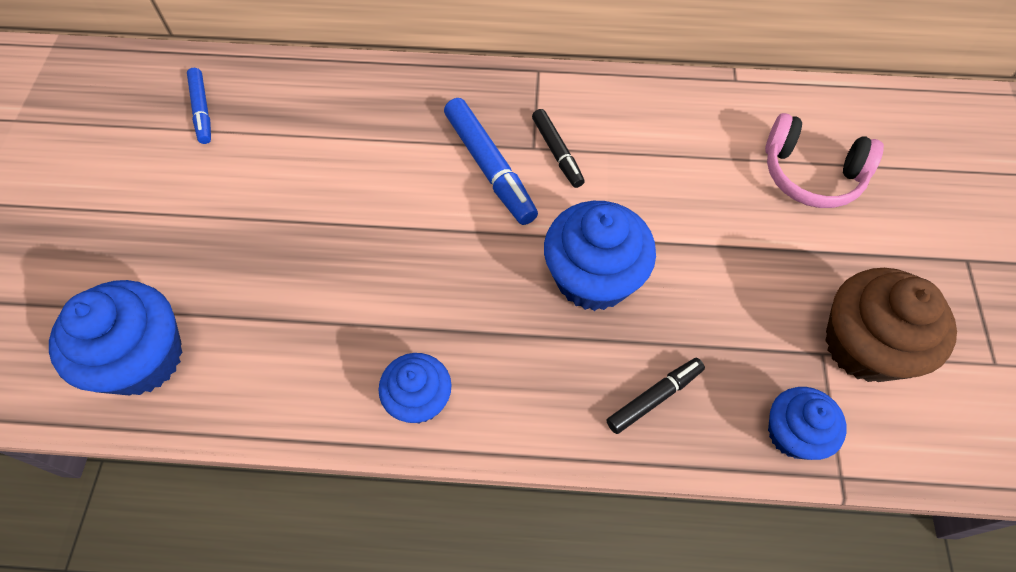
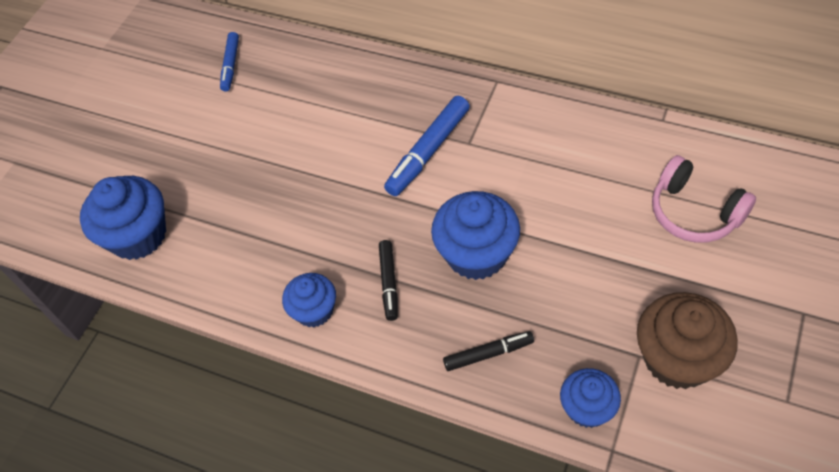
camera: 25 degrees right, 5 degrees down
(489, 167) = (428, 151): blue marker -> blue marker turned 45 degrees clockwise
(557, 152) = (486, 151): black marker -> black marker (389, 283)

